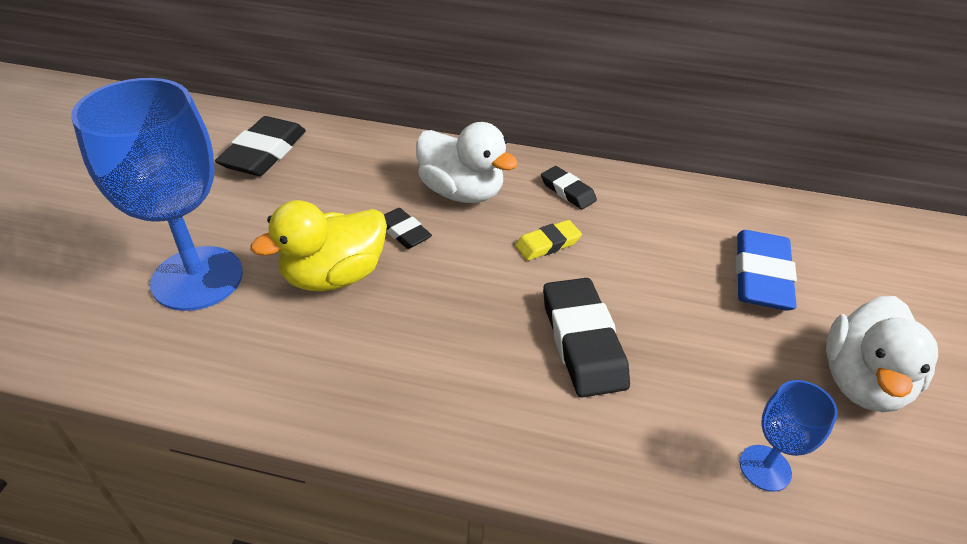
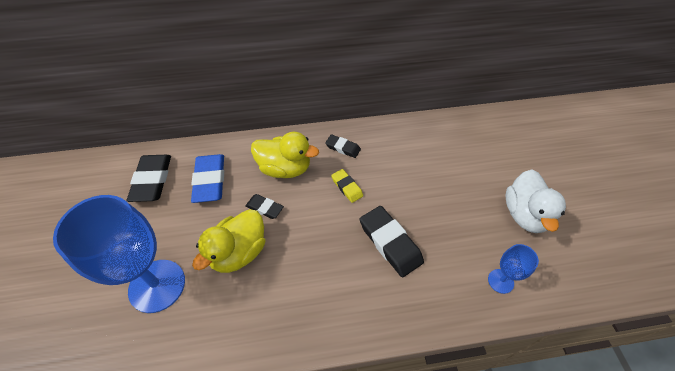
camera: 20 degrees left, 10 degrees up
(461, 192) = (285, 168): white duck -> yellow duck
(547, 244) = (347, 187): yellow eraser -> yellow eraser turned 75 degrees counterclockwise
(761, 276) = (459, 169): blue eraser -> blue eraser (210, 180)

